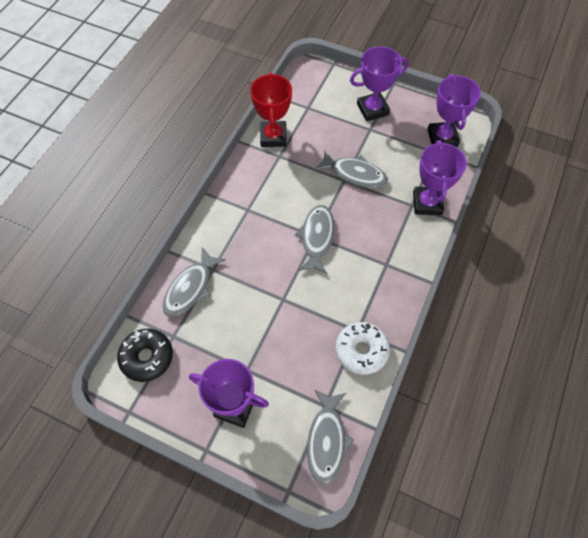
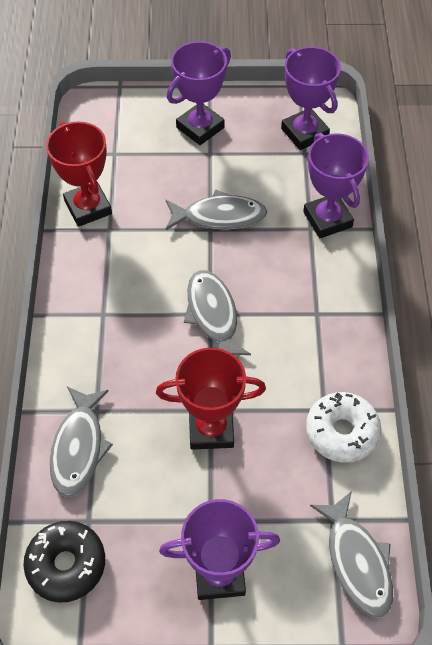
camera: 25 degrees left, 5 degrees down
(277, 311) = (211, 429): none -> red trophy

